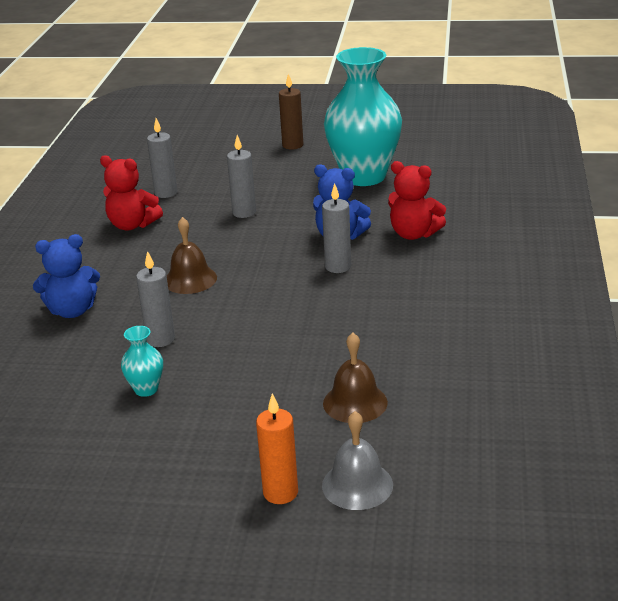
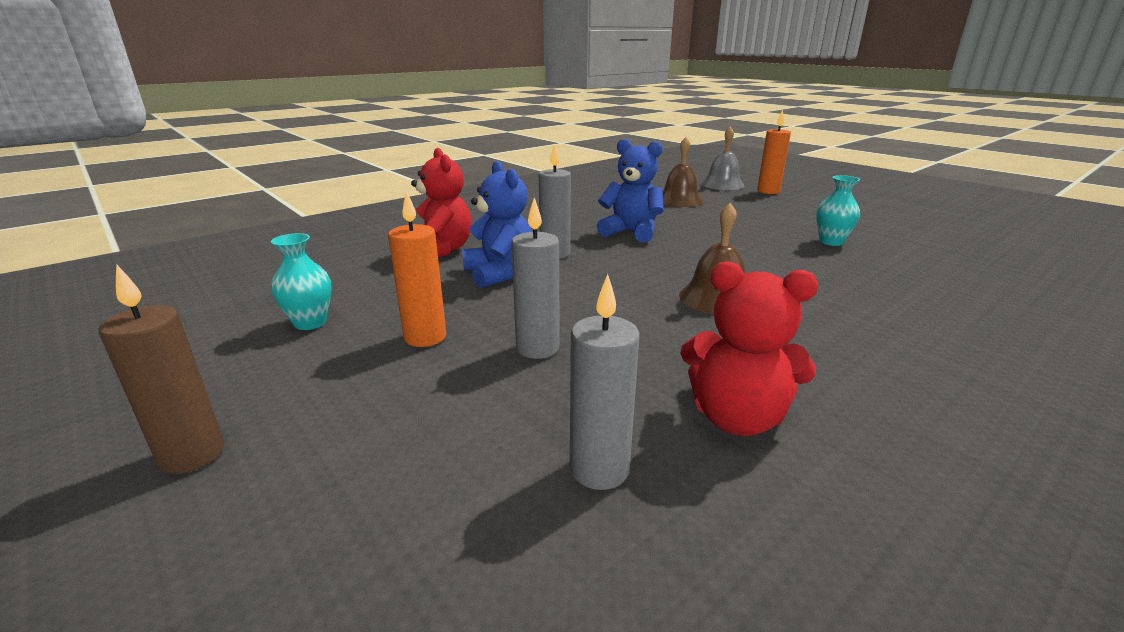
camera: 140 degrees left, 5 degrees down
(72, 311) = (900, 321): blue teddy bear -> blue teddy bear (631, 233)
(132, 225) = (736, 418): red teddy bear -> red teddy bear turned 135 degrees clockwise
(160, 339) = (795, 264): grey candle -> none
(301, 194) = (425, 337): none -> orange candle
(364, 176) = (310, 323): turquoise vase -> turquoise vase, size x0.40

